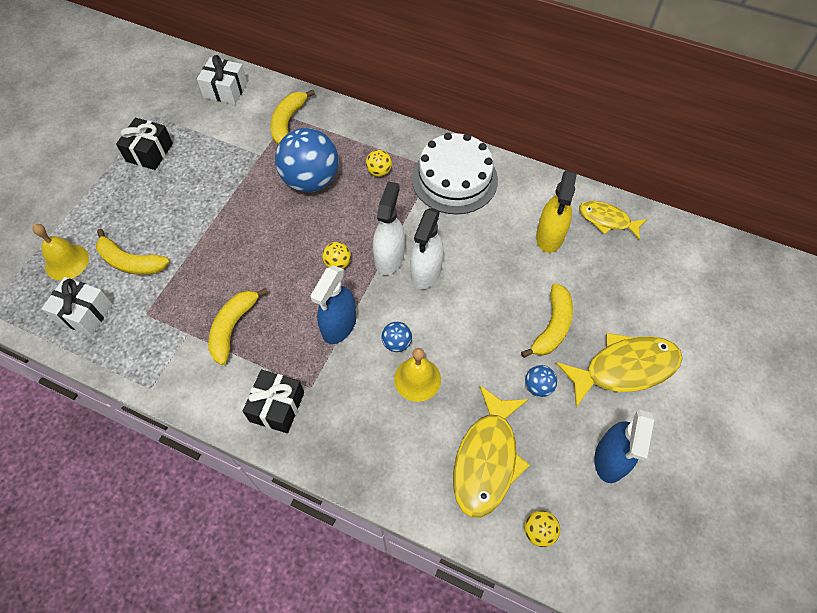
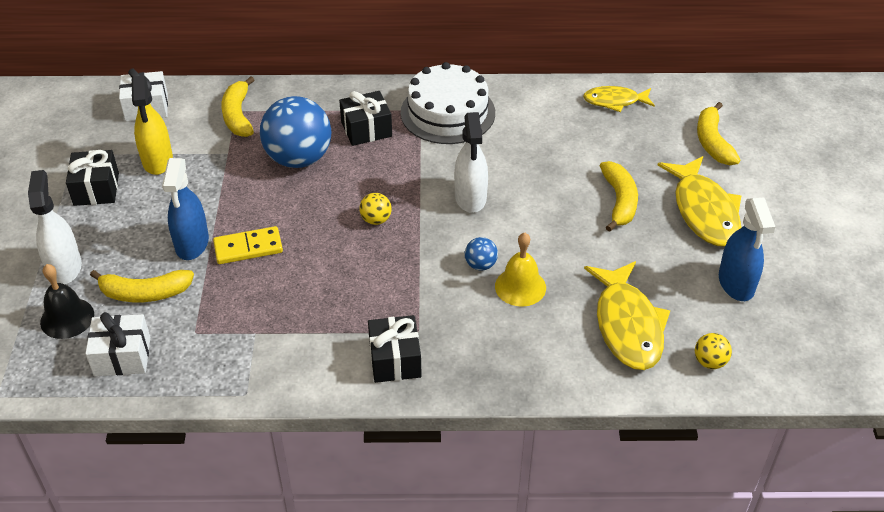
camera: 25 degrees left, 15 degrees down
(67, 262) = (67, 318): yellow bell -> black bell
(227, 250) = (248, 248): none -> yellow domino
(233, 327) = (301, 310): yellow banana -> yellow banana (712, 142)
(339, 325) = (412, 271): blue spray bottle -> blue spray bottle (192, 244)
(379, 171) = (366, 129): yellow ball -> black gift
(389, 257) = (426, 198): white spray bottle -> white spray bottle (65, 267)
(538, 386) = (637, 252): blue ball -> none
(549, 236) = (570, 131): yellow spray bottle -> yellow spray bottle (157, 161)
(624, 368) = (704, 211): yellow fish -> yellow fish turned 120 degrees clockwise

